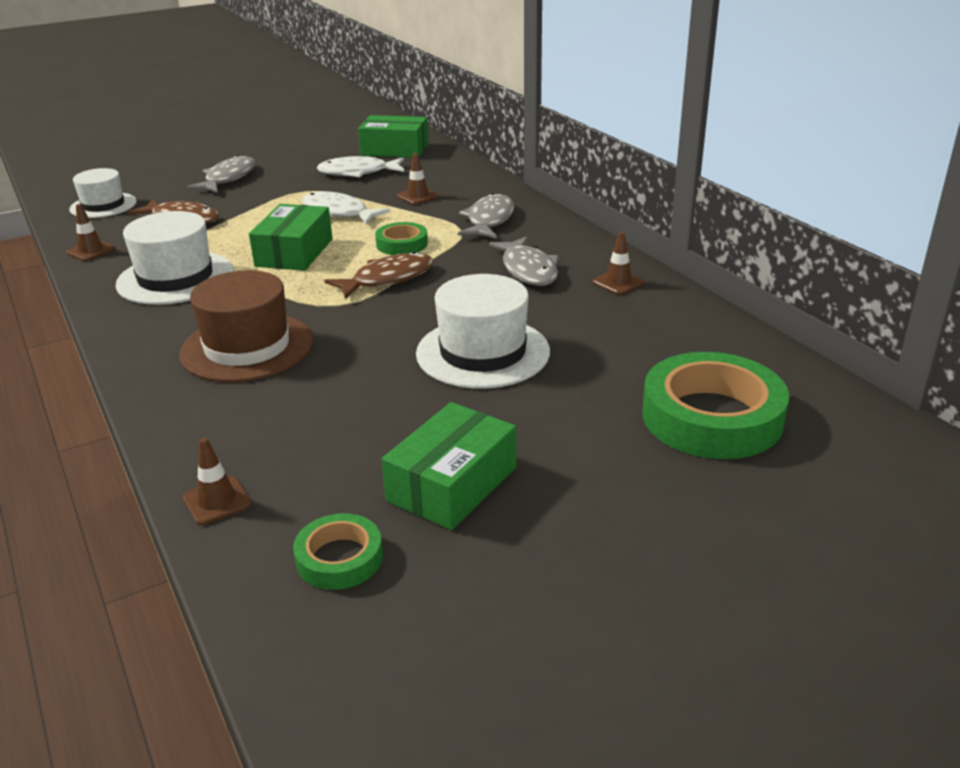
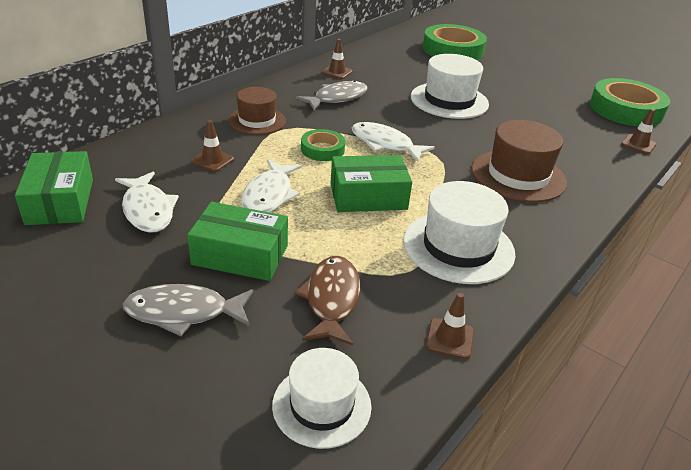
camera: 115 degrees left, 5 degrees up
(339, 558) = (626, 109): green tape -> green tape, size x1.92
(387, 279) = (385, 144): brown fish -> white fish
(452, 484) = (558, 94): green box -> green box (240, 255)
(489, 220) = (257, 120): grey fish -> brown hat

